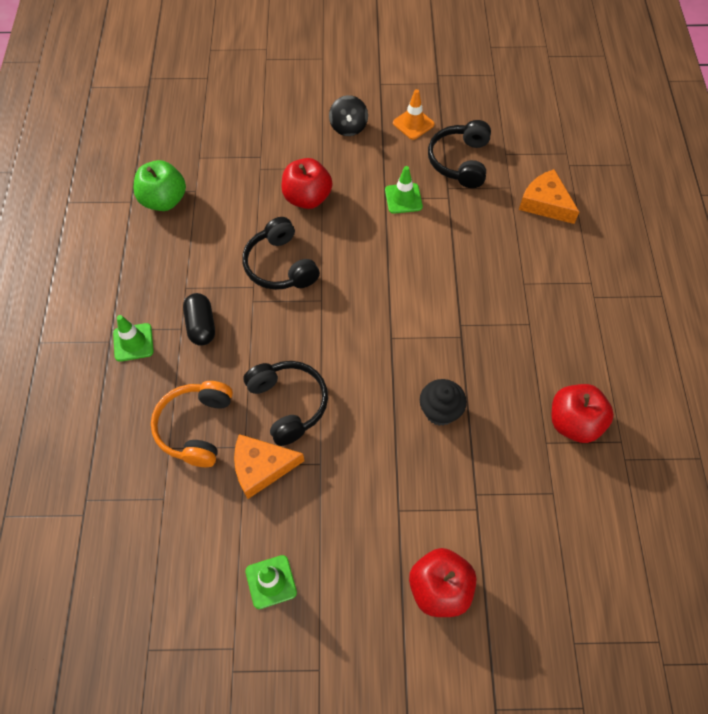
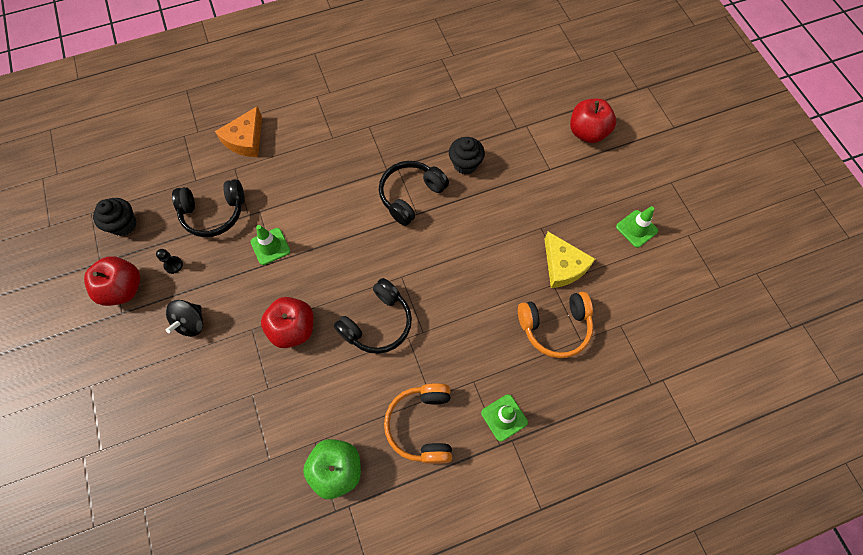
camera: 110 degrees left, 5 degrees up
(164, 272) = (422, 425): none -> orange headphones
(201, 325) = (464, 365): black capsule -> none
(261, 467) = (563, 266): orange cheese -> yellow cheese
(288, 404) = (505, 266): black headphones -> black headphones (410, 195)
(348, 127) = (191, 323): black spinning top -> black spinning top turned 135 degrees clockwise
(413, 123) = (173, 265): orange traffic cone -> black pawn
(472, 95) = (123, 224): none -> black cupcake
(574, 422) = (439, 85): red apple -> red apple (123, 289)

